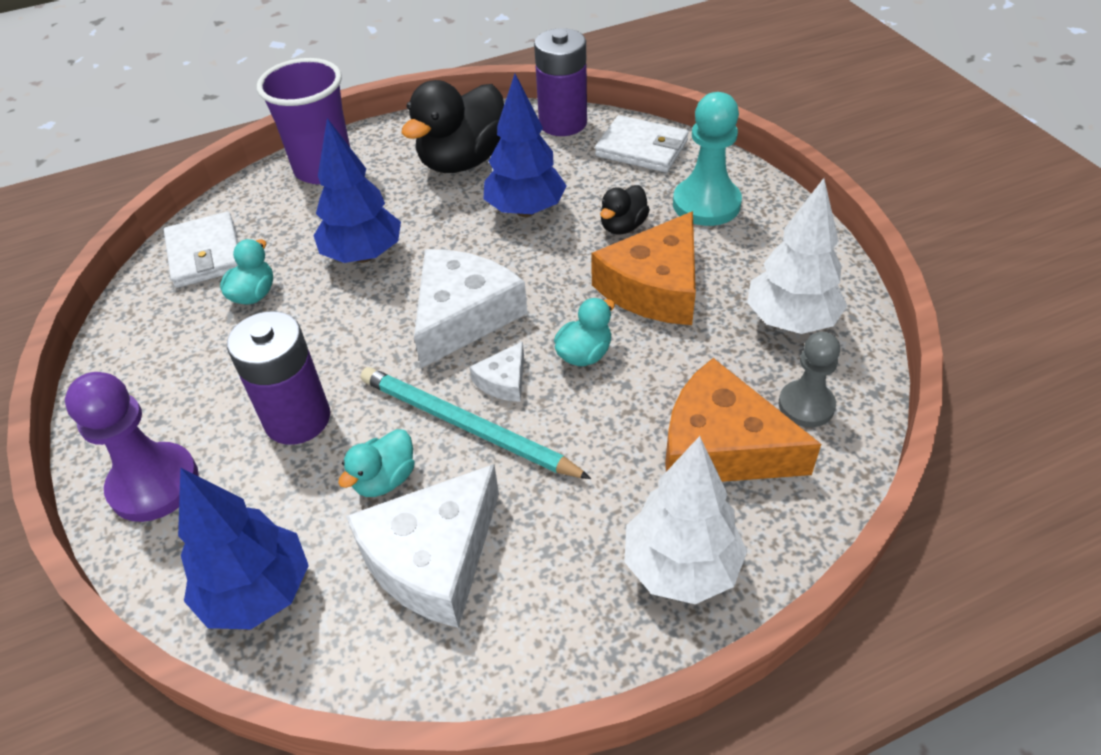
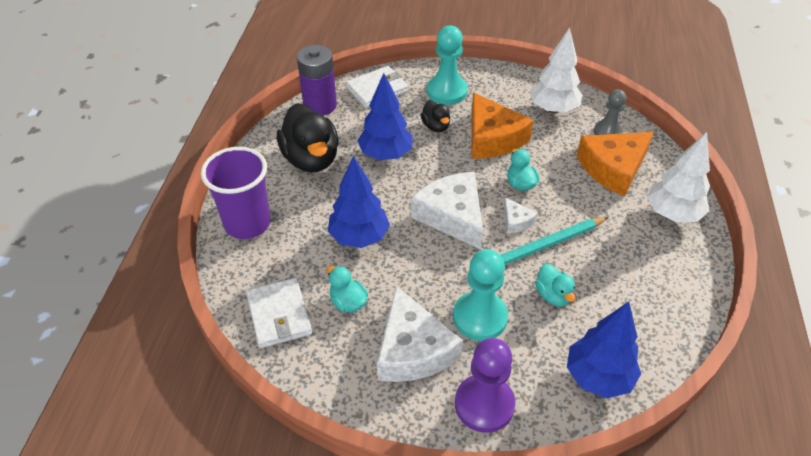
camera: 60 degrees left, 0 degrees up
(205, 254) = (279, 315): white wallet -> white wallet turned 60 degrees clockwise
(297, 419) = (480, 317): purple battery -> turquoise pawn
(433, 558) = (617, 296): white cheese -> white cheese (413, 349)

